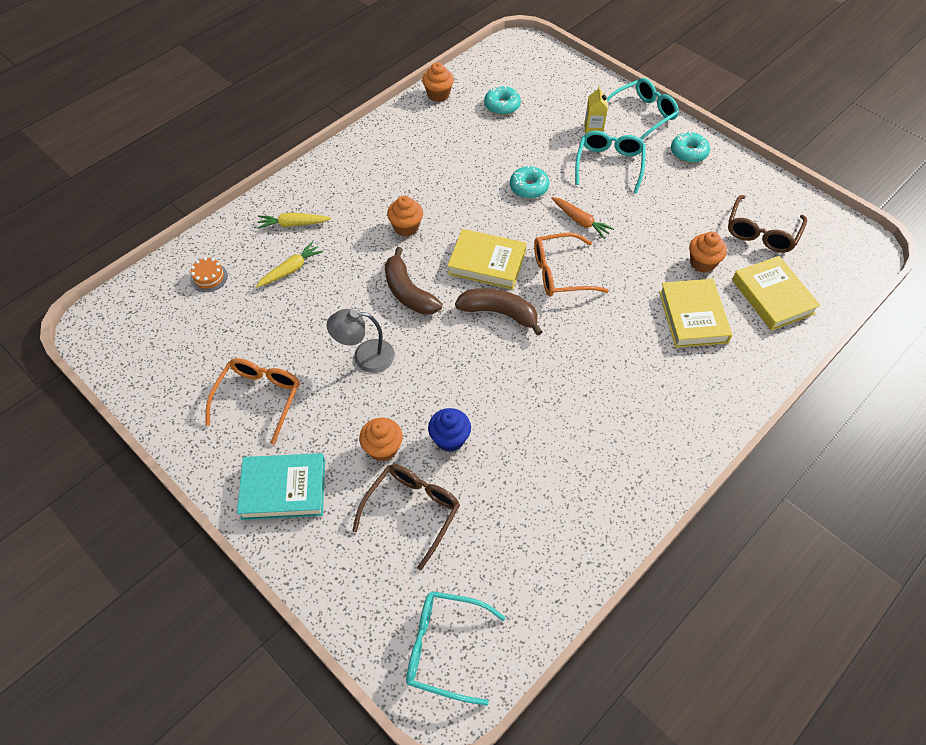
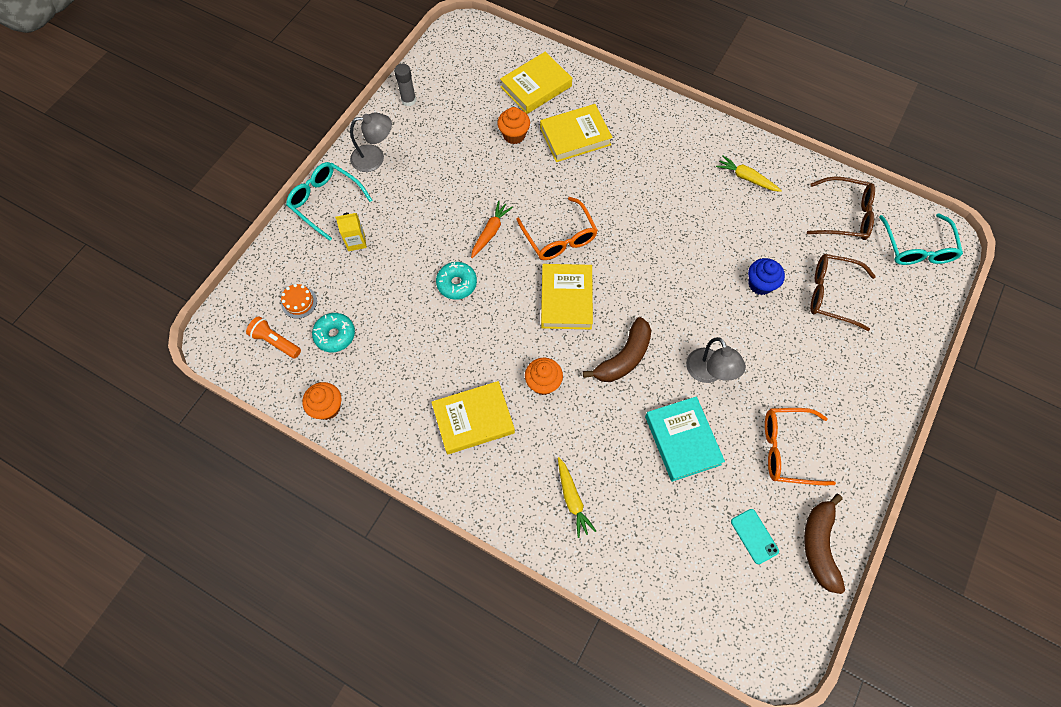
camera: 105 degrees left, 10 degrees up
(195, 343) = (754, 536): none -> turquoise phone
(209, 277) = (672, 560): orange cake -> orange cake (299, 302)
(283, 489) = (858, 395): turquoise book -> turquoise book (682, 440)
(291, 269) = (633, 478): yellow carrot -> yellow carrot (746, 178)
(383, 448) = (790, 331): orange cupcake -> none
(391, 176) = (473, 419): none -> yellow book
(499, 313) = (621, 276): brown banana -> brown banana (819, 546)
(508, 73) = (275, 341): none -> orange flashlight
(609, 164) = (407, 220): turquoise glasses -> none
(688, 153) = (375, 158): turquoise donut -> grey lamp
(761, 187) = (408, 100): none -> grey glue stick
(761, 232) = (465, 97): brown glasses -> brown glasses (845, 215)

